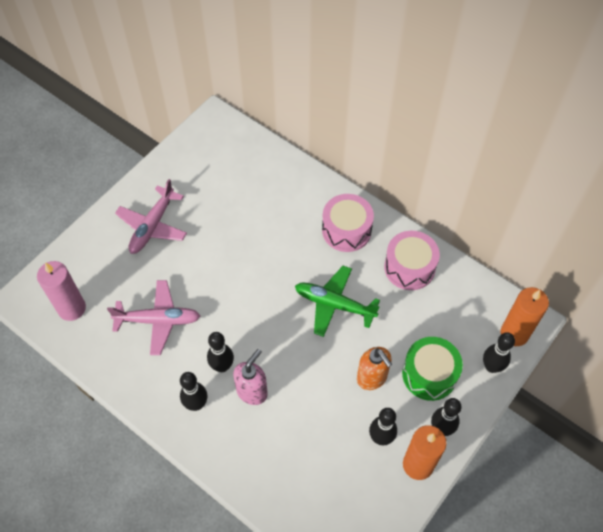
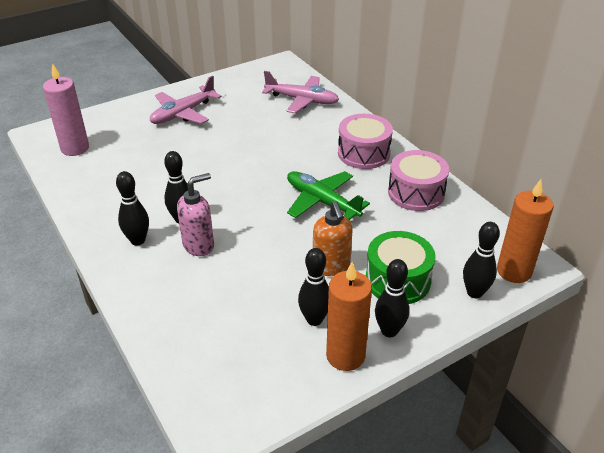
camera: 20 degrees right, 20 degrees down
(158, 320) = (144, 173): pink plane -> pink plane (302, 100)

